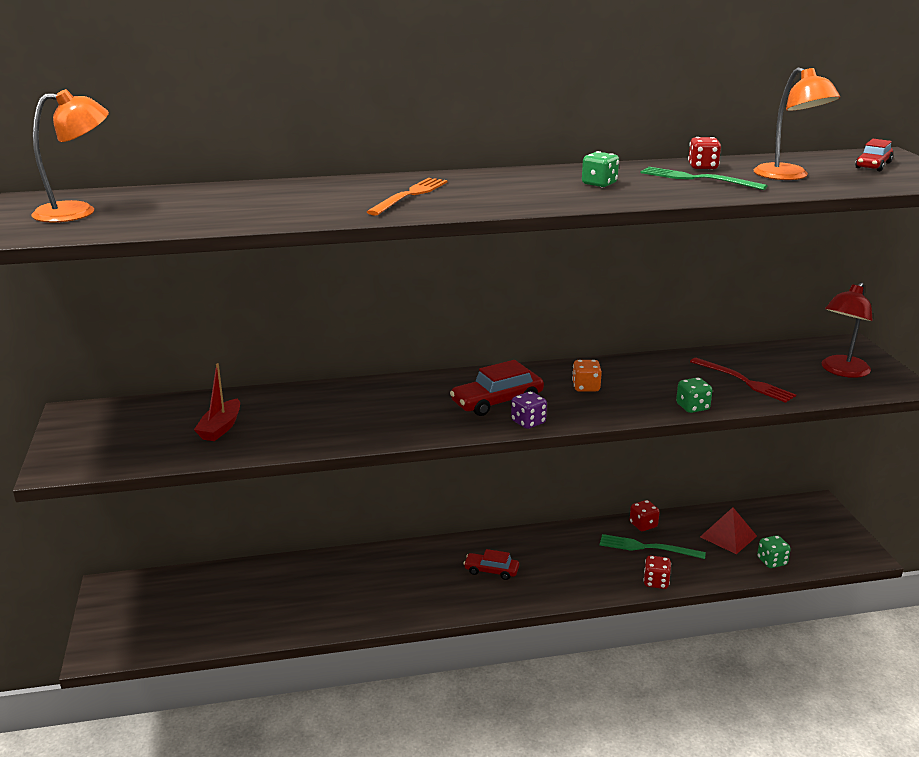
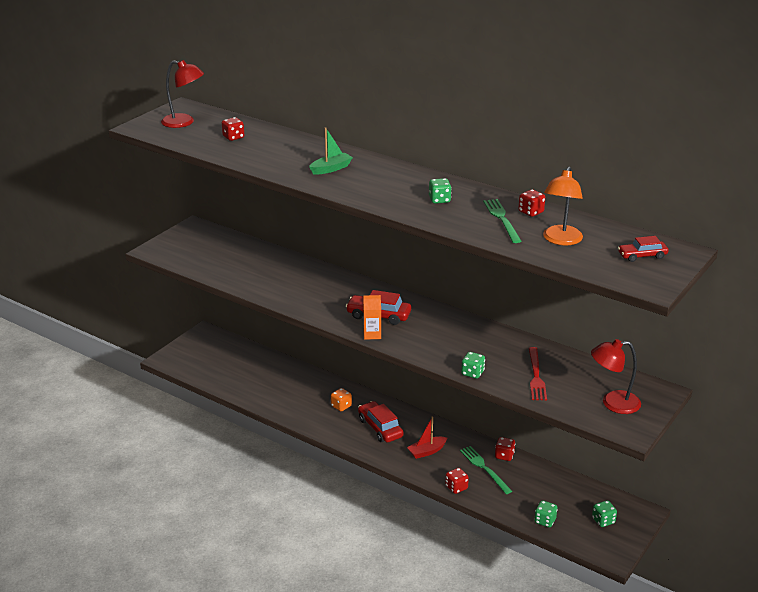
camera: 45 degrees right, 5 degrees up
(78, 212) = (184, 122): orange lamp -> red lamp
(197, 205) = (233, 137): none -> red dice
(220, 428) = (237, 264): red boat -> red boat (427, 451)
(410, 195) = (331, 169): orange fork -> green boat
(491, 571) = (380, 428): red car -> red car, size x1.57
(528, 422) = (372, 334): purple dice -> orange carton
(586, 387) = (439, 332): orange dice -> orange dice (341, 406)
(728, 536) = (545, 492): red pyramid -> none
(807, 530) = (603, 521): none -> green dice

